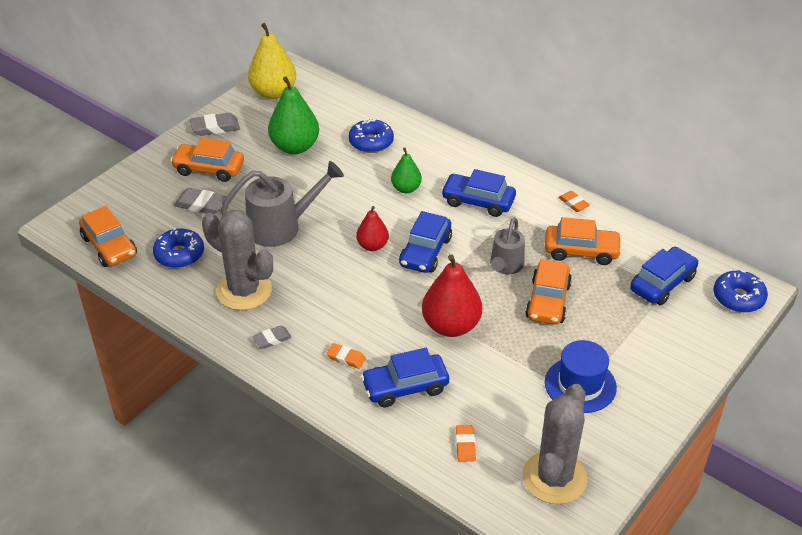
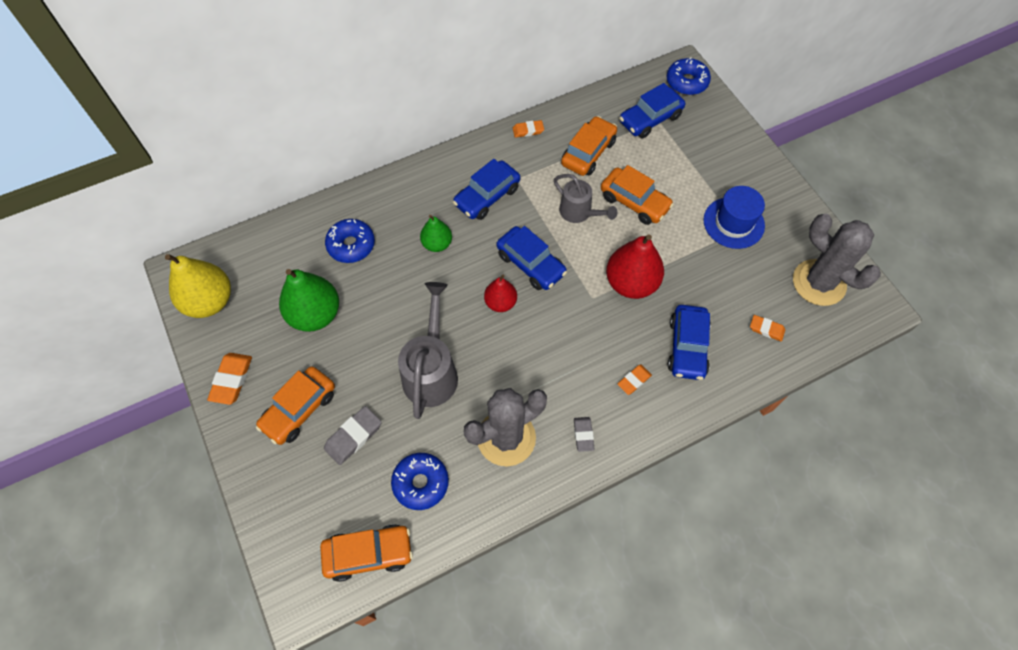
camera: 65 degrees left, 20 degrees up
(215, 127) = (231, 380): grey eraser -> orange eraser
(662, 283) = (650, 119): blue car -> blue car turned 105 degrees counterclockwise

